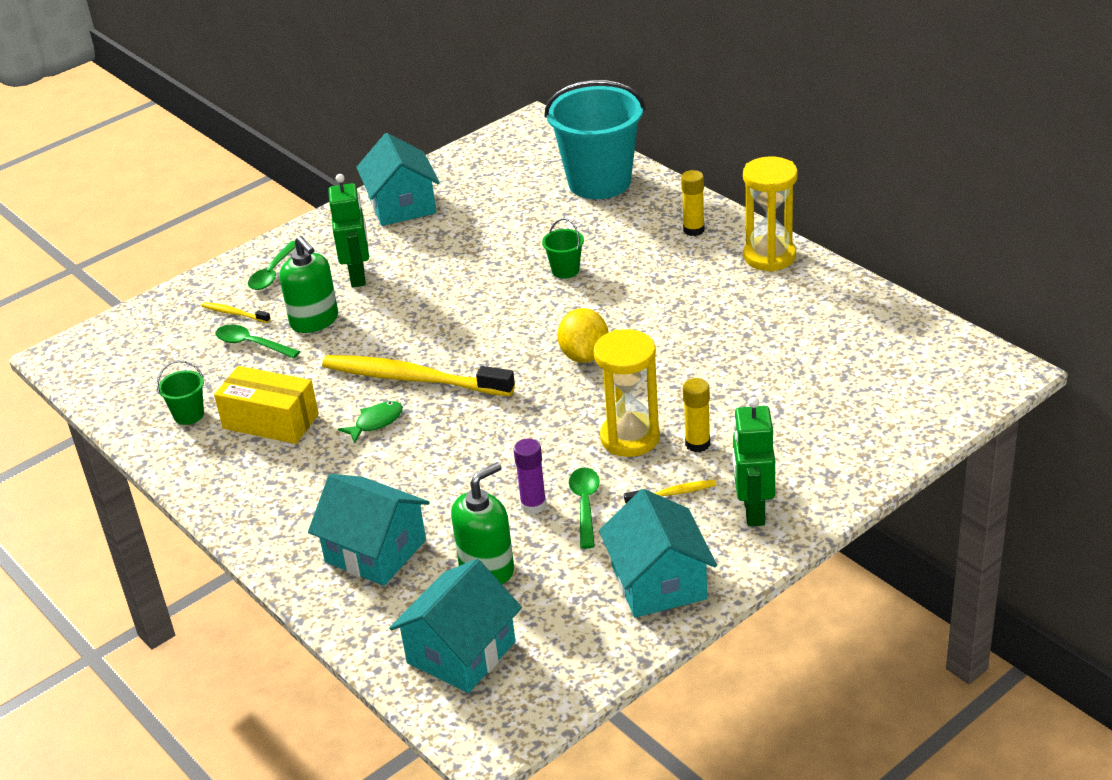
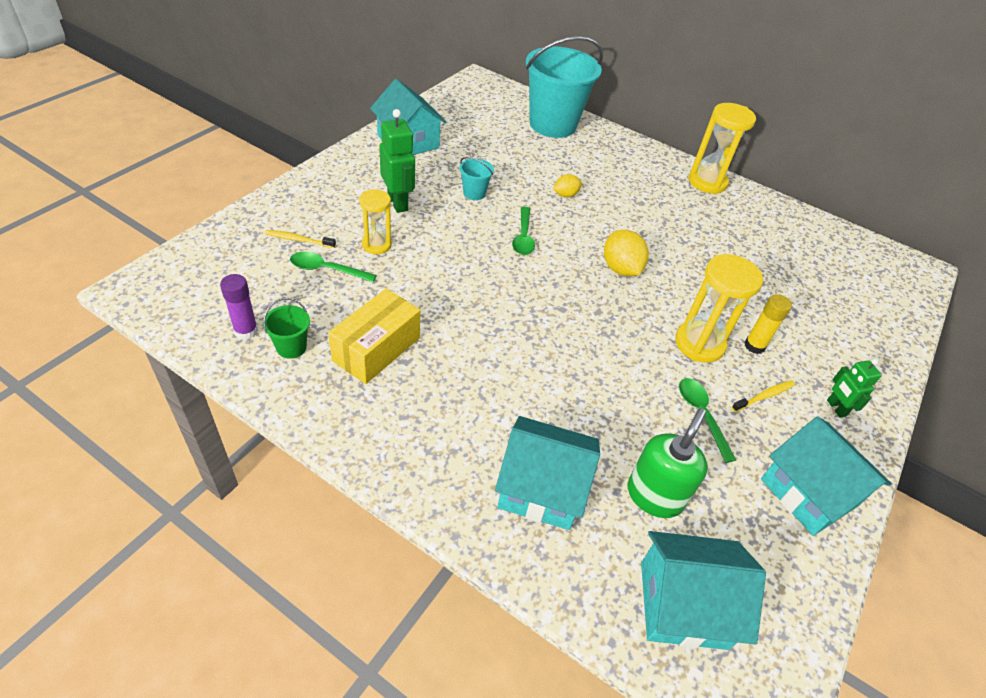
camera: 25 degrees left, 10 degrees up
(270, 421) = (376, 349): yellow box -> yellow box turned 60 degrees counterclockwise
(272, 273) = (320, 200): green spoon -> green spoon (523, 237)
(314, 321) = (376, 245): green soap dispenser -> yellow hourglass
(376, 422) = (476, 343): green fish -> none
(414, 379) = (490, 297): yellow toothbrush -> none
(452, 267) = (474, 193): none -> turquoise bucket
(461, 652) = (683, 604): turquoise house -> turquoise house turned 75 degrees clockwise
(533, 505) = (658, 419): purple glue stick -> purple glue stick (246, 331)
(565, 270) = (565, 195): green bucket -> yellow lemon
(693, 230) = (642, 162): yellow glue stick -> none
(753, 511) = (836, 408): green robot -> green robot, size x0.61

